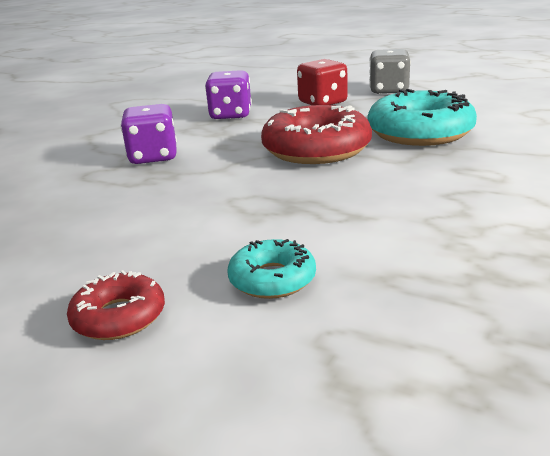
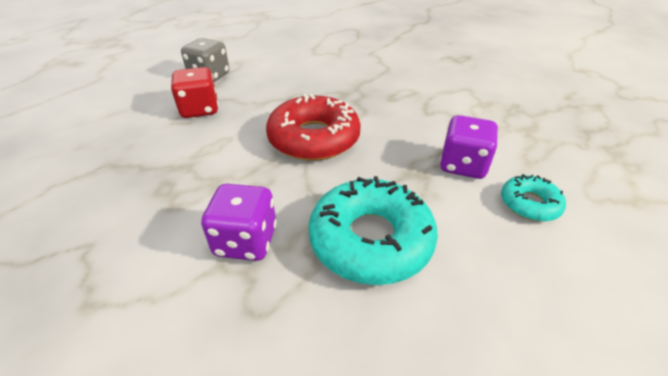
camera: 75 degrees left, 15 degrees up
(119, 317) = (583, 293): red donut -> none
(231, 115) = (166, 165): purple dice -> purple dice (462, 165)
(420, 132) = (318, 91): turquoise donut -> turquoise donut (370, 240)

